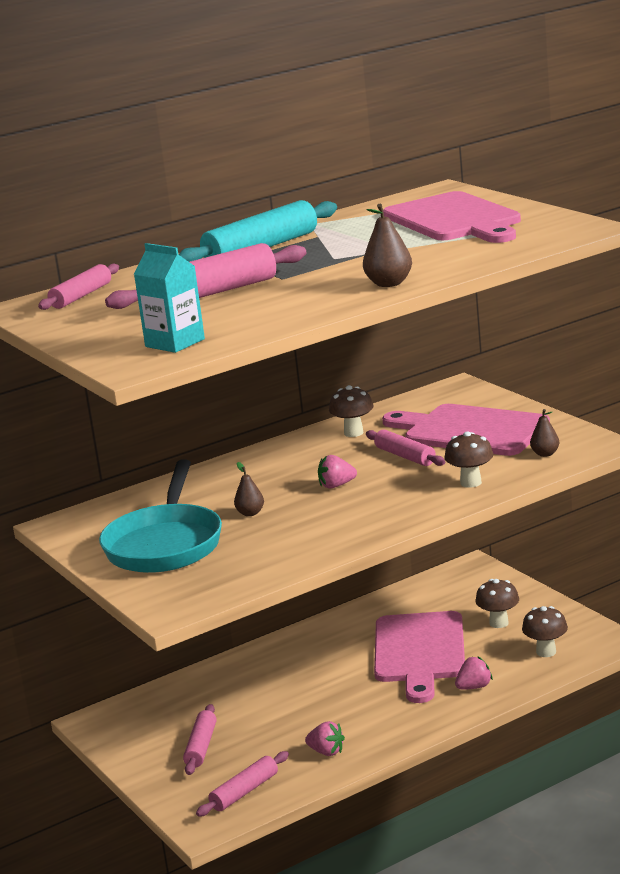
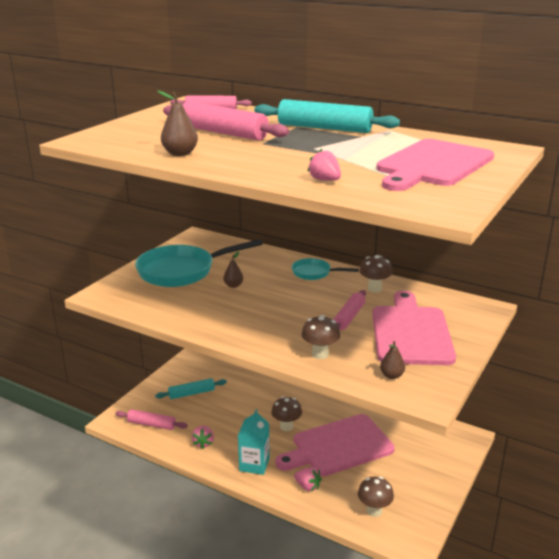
camera: 60 degrees right, 5 degrees up
(175, 343) = (124, 141): turquoise carton -> turquoise carton (254, 464)
(201, 747) = (191, 393): pink rolling pin -> turquoise rolling pin
(273, 460) = (314, 273): none -> turquoise pan
(336, 485) = (288, 303): pink strawberry -> pink strawberry (325, 180)
(389, 284) = (260, 171): brown pear -> brown pear (180, 154)
(499, 623) = (399, 473): brown mushroom -> brown mushroom (286, 426)

